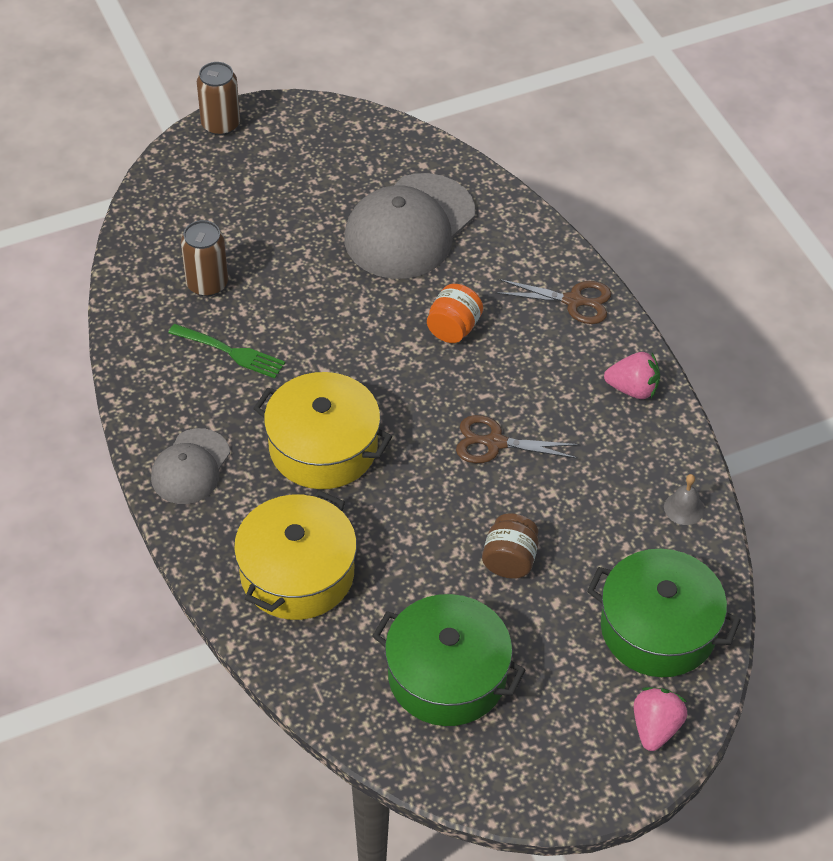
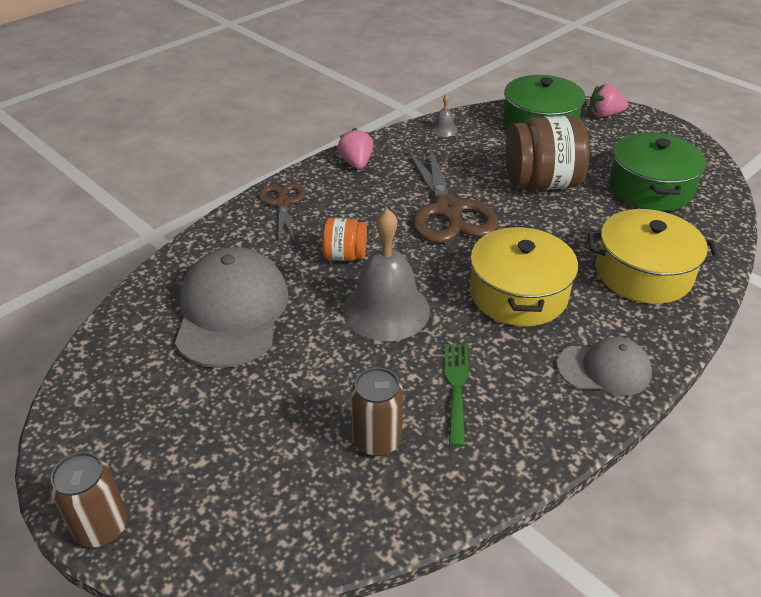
camera: 110 degrees left, 10 degrees down
(355, 336) = (386, 310): none -> grey bell
(409, 227) = (231, 312): grey cap -> grey cap turned 105 degrees counterclockwise
(495, 443) = (447, 210): brown scissors -> brown scissors, size x1.76
(509, 560) = (541, 183): brown jar -> brown jar, size x1.88

